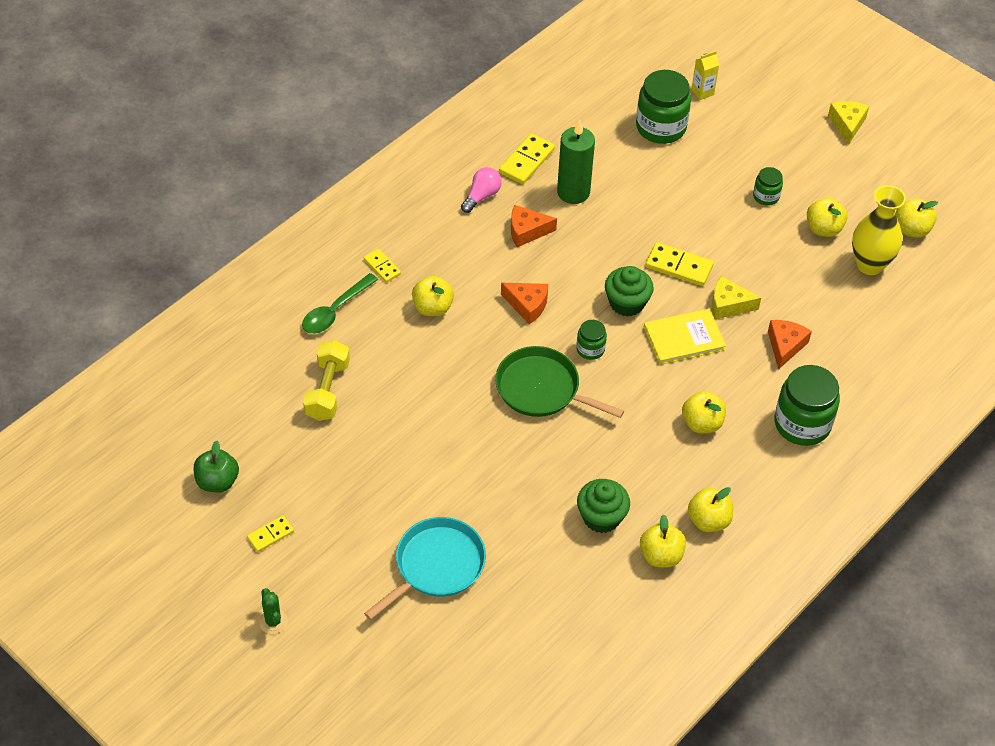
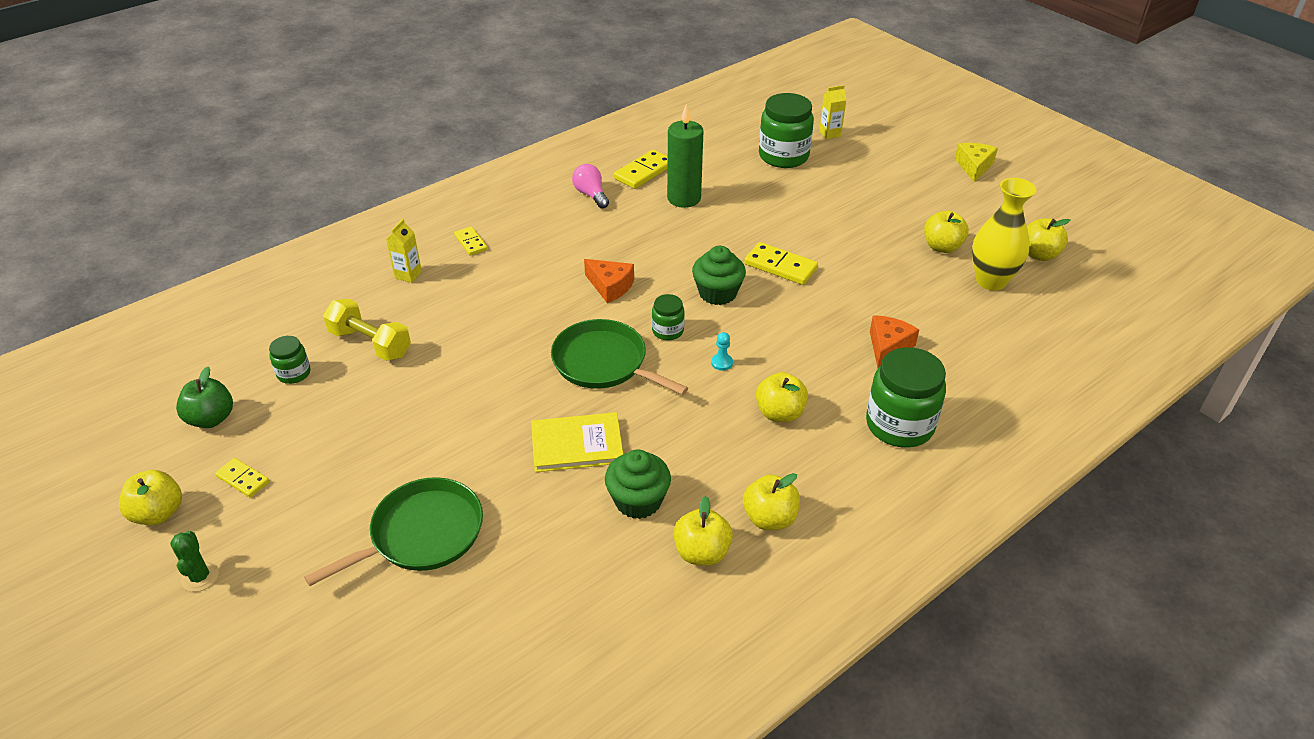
camera: 10 degrees right, 10 degrees down
(270, 535) = (243, 479): yellow domino -> yellow domino turned 60 degrees clockwise
(327, 390) = (370, 343): yellow dumbbell -> yellow dumbbell turned 75 degrees counterclockwise
(335, 311) = (408, 275): green spoon -> yellow carton
(432, 308) = (510, 280): yellow apple -> yellow apple (158, 513)
(436, 566) = (422, 534): turquoise pan -> green pan
(482, 196) = (591, 195): pink light bulb -> pink light bulb turned 75 degrees counterclockwise
(527, 231) = (628, 225): orange cheese -> none
(644, 378) = (722, 363): none -> turquoise pawn
(684, 338) = (774, 329): yellow book -> yellow book (577, 444)
(728, 305) = (829, 304): yellow cheese -> none
(766, 196) = (883, 216): green jar -> green jar (294, 373)

